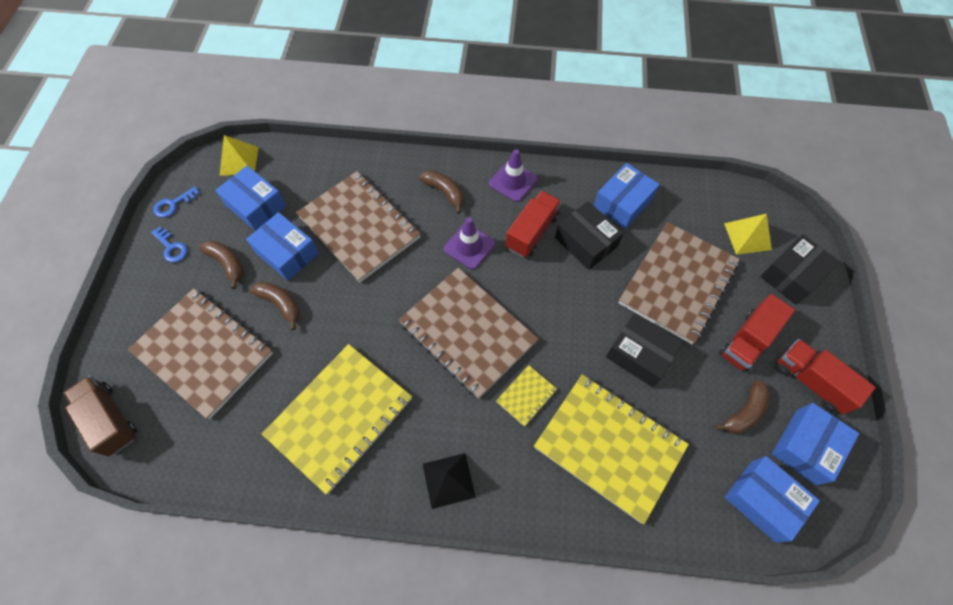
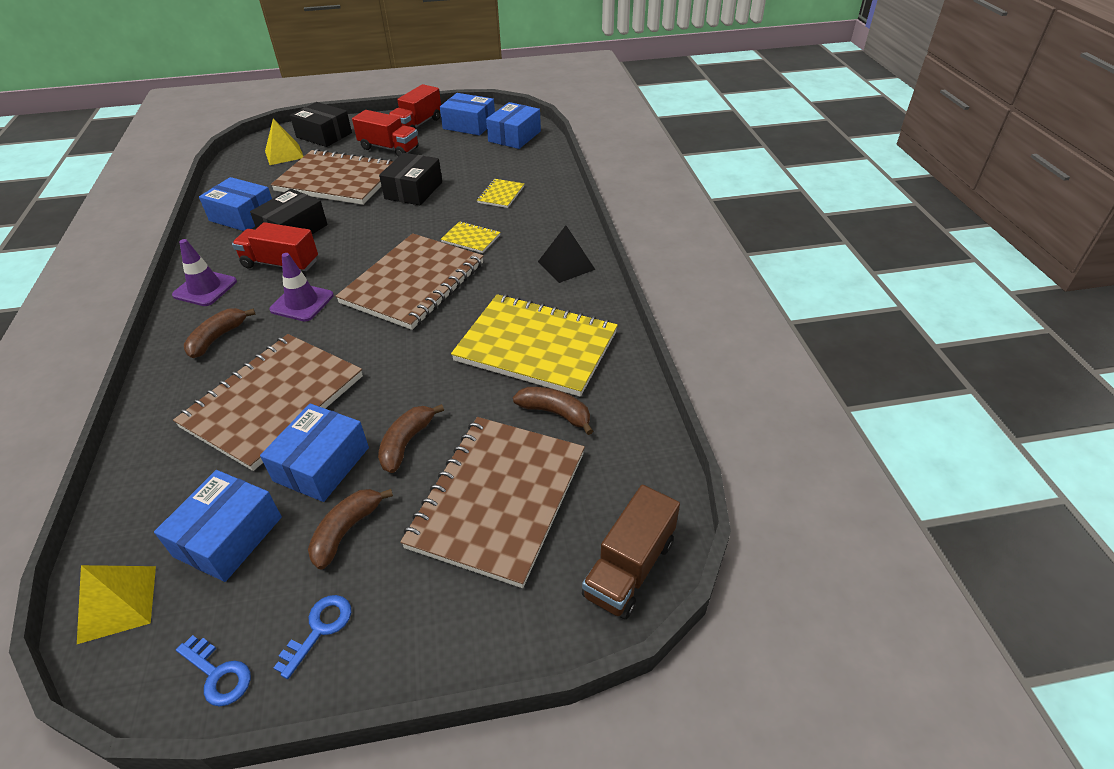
camera: 105 degrees left, 20 degrees down
(609, 446) = (501, 194): yellow notebook -> yellow notebook, size x0.43
(744, 412) = (450, 146): brown banana -> brown banana (555, 413)

